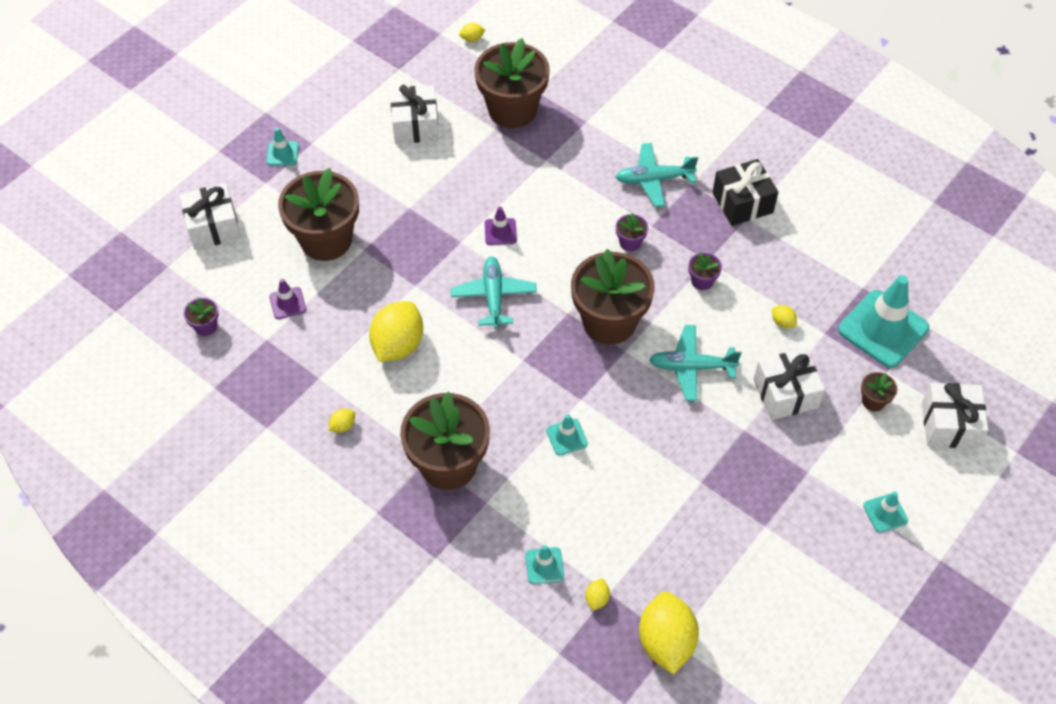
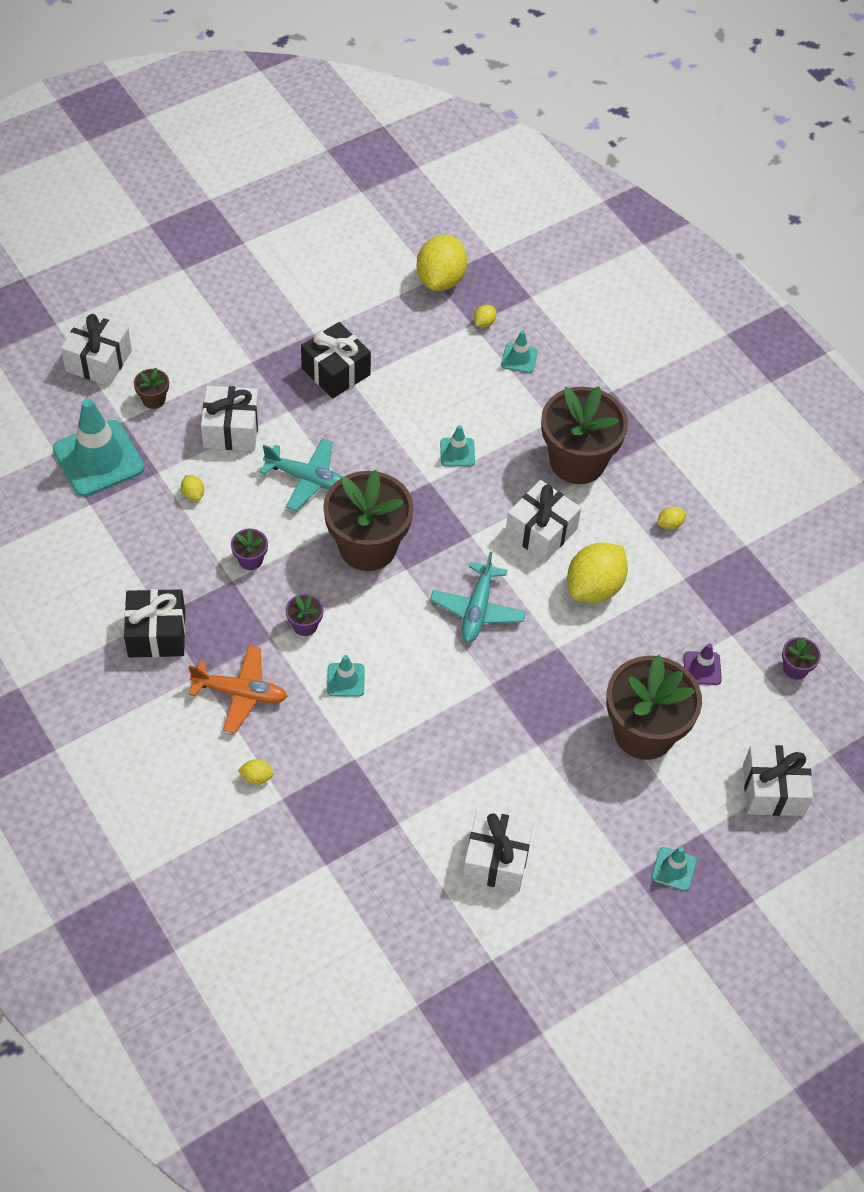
camera: 165 degrees left, 0 degrees up
(461, 382) = (541, 531): none -> white gift
(472, 39) = (377, 980): yellow lemon -> yellow lemon (256, 777)
(500, 232) = (443, 682): purple traffic cone -> none
(512, 110) = (367, 844): brown flower pot -> none
(654, 179) = (240, 693): turquoise plane -> orange plane
(721, 487) = (336, 371): none -> black gift
(885, 513) = (205, 313): turquoise traffic cone -> turquoise traffic cone (345, 680)

